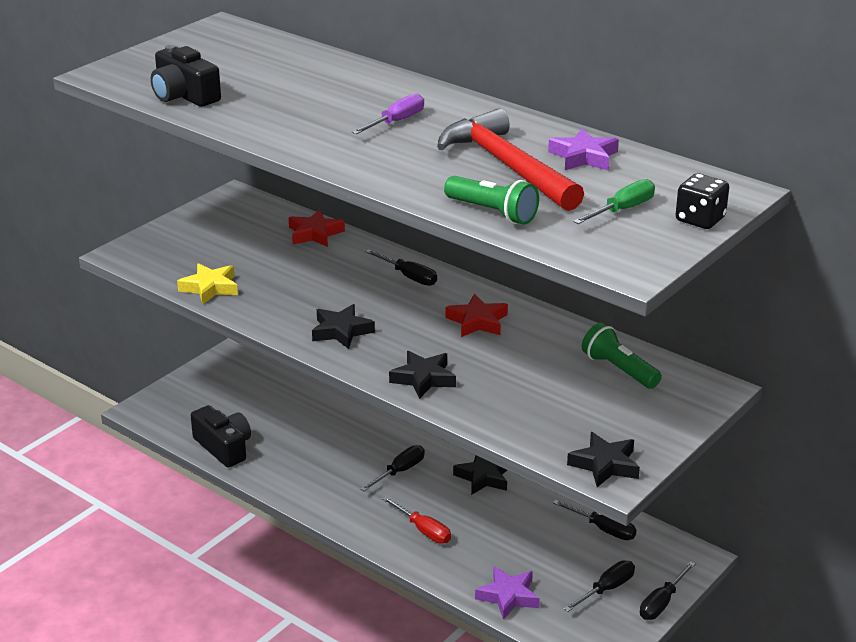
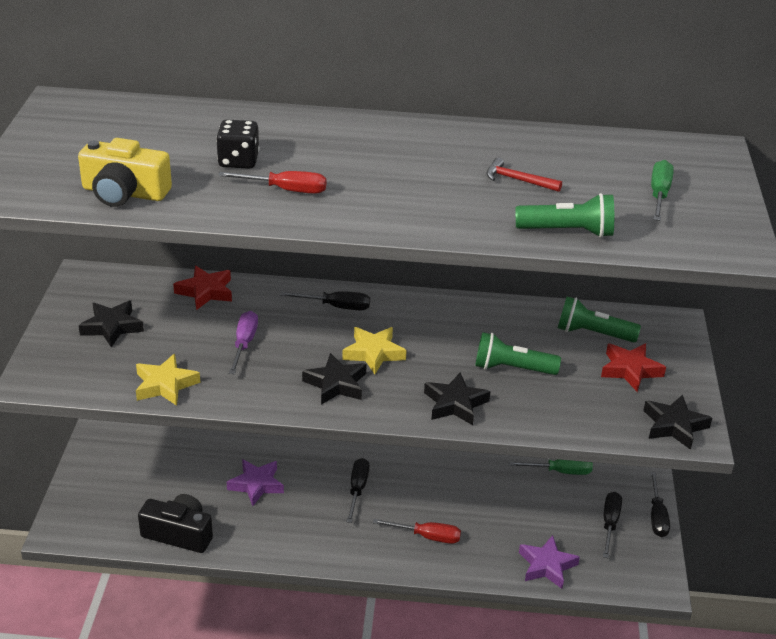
camera: 35 degrees left, 5 degrees up
(184, 95) = (124, 193): black camera -> yellow camera
(304, 124) = (286, 190): none -> red screwdriver
(396, 122) = (366, 163): purple screwdriver -> purple screwdriver (244, 343)
(399, 320) = (374, 353): none -> yellow star
(477, 321) = (439, 330): red star -> red star (630, 370)
(483, 477) = (429, 465): black star -> black star (112, 327)
(507, 166) = (518, 180): red hammer -> red hammer, size x0.40
(507, 370) = (512, 368): none -> green flashlight
(584, 157) = (564, 152): purple star -> purple star (256, 485)
(603, 529) = (560, 471): black screwdriver -> green screwdriver
(700, 219) = (723, 185): black dice -> black dice (238, 161)

